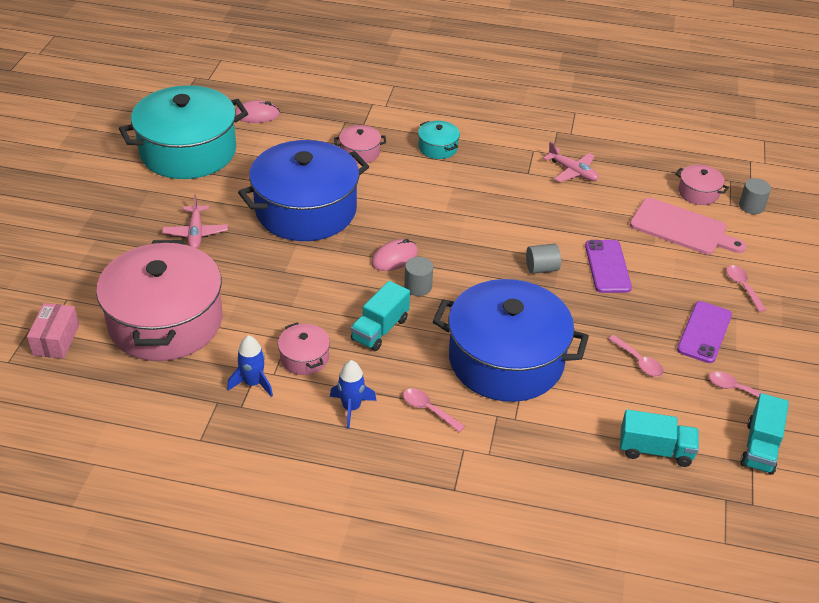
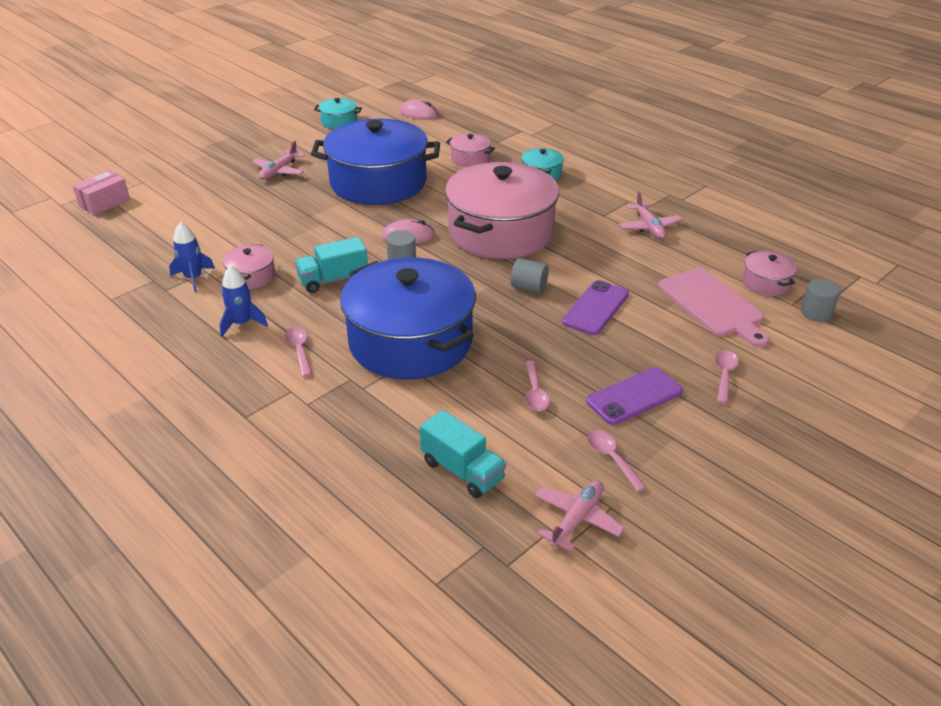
camera: 35 degrees right, 5 degrees down
(165, 322) = (186, 217): pink pot -> pink pot (501, 232)
(188, 151) = (339, 121): turquoise pot -> turquoise pot, size x0.42
(760, 447) = (577, 519): turquoise truck -> pink plane

